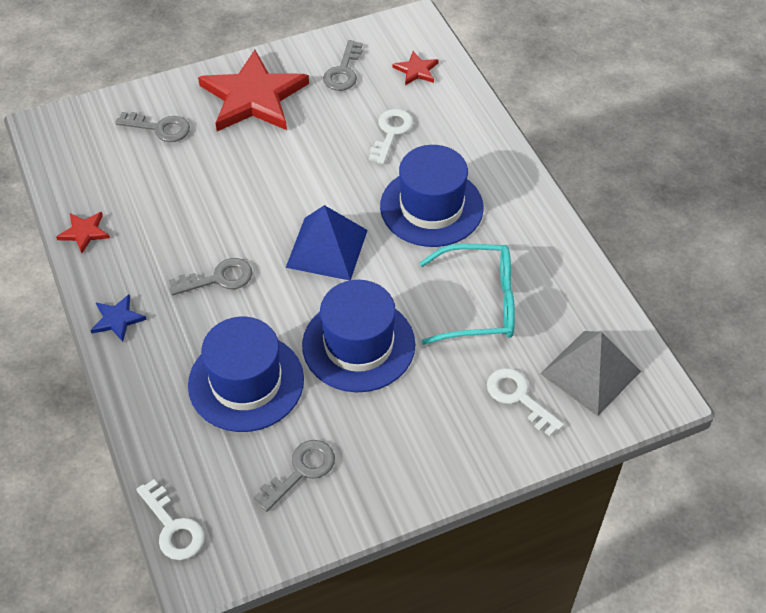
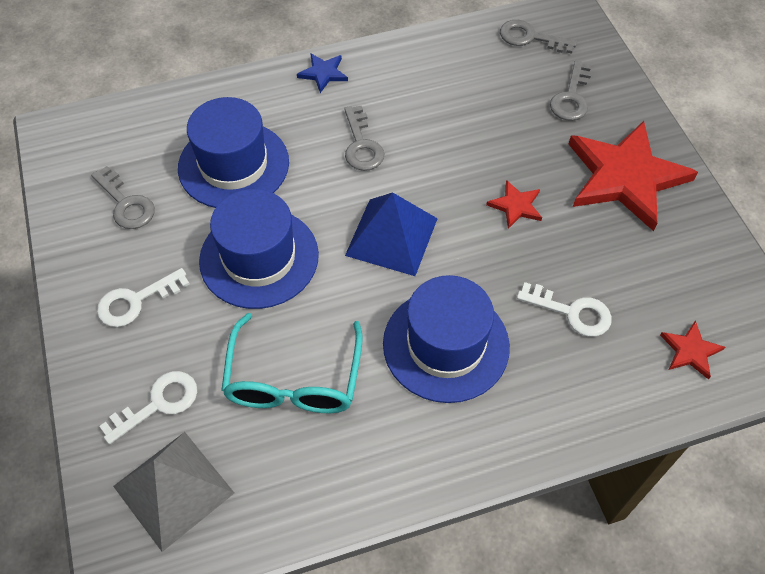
camera: 95 degrees right, 5 degrees up
(84, 232) = (430, 47): red star -> red star (515, 206)
(173, 527) = (99, 115): white key -> white key (136, 301)
(343, 71) = (679, 268): grey key -> grey key (530, 38)

